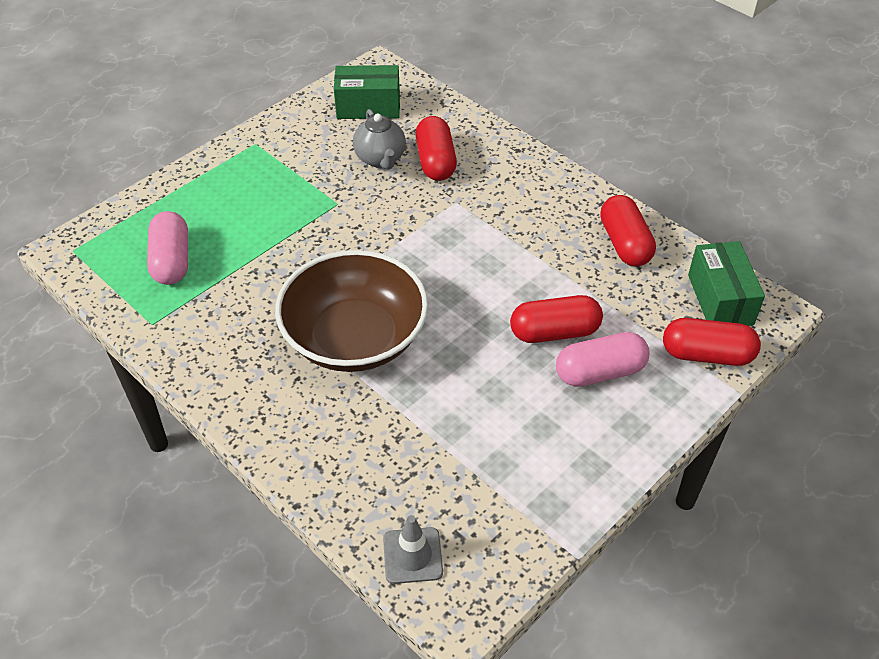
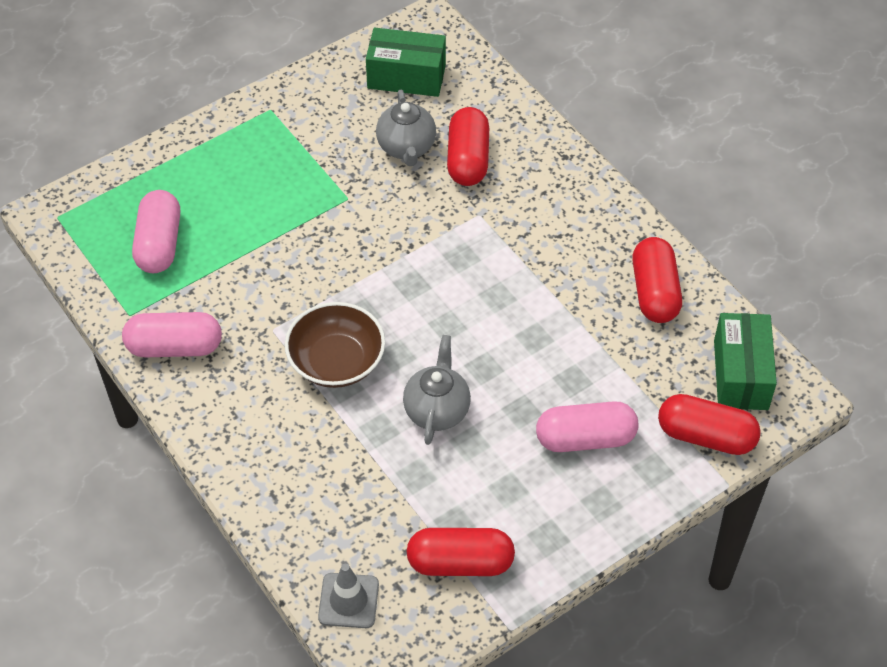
camera: 10 degrees right, 5 degrees up
(199, 346) = (174, 347): none -> pink capsule
(355, 338) = (336, 361): brown bowl -> brown bowl, size x0.63
(457, 367) = (437, 410): none -> grey teapot
(554, 332) = (549, 386): red capsule -> red capsule (460, 563)

